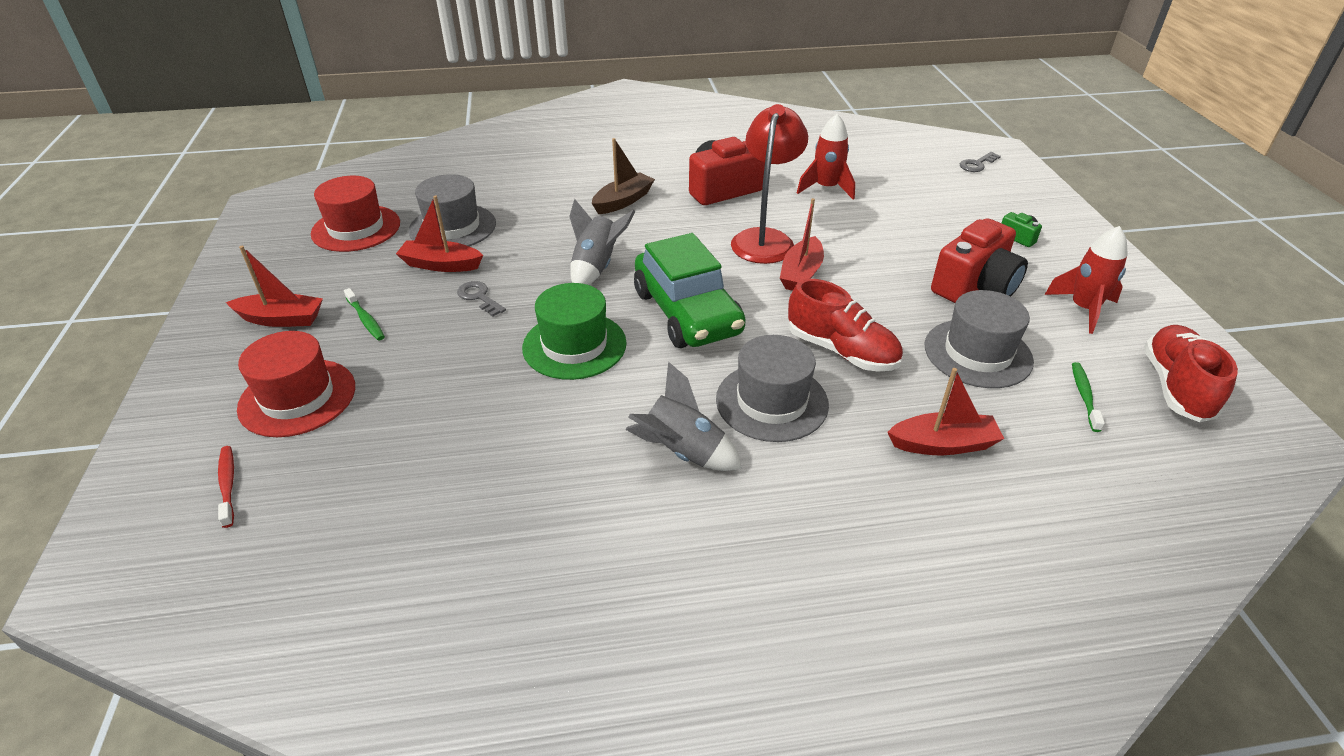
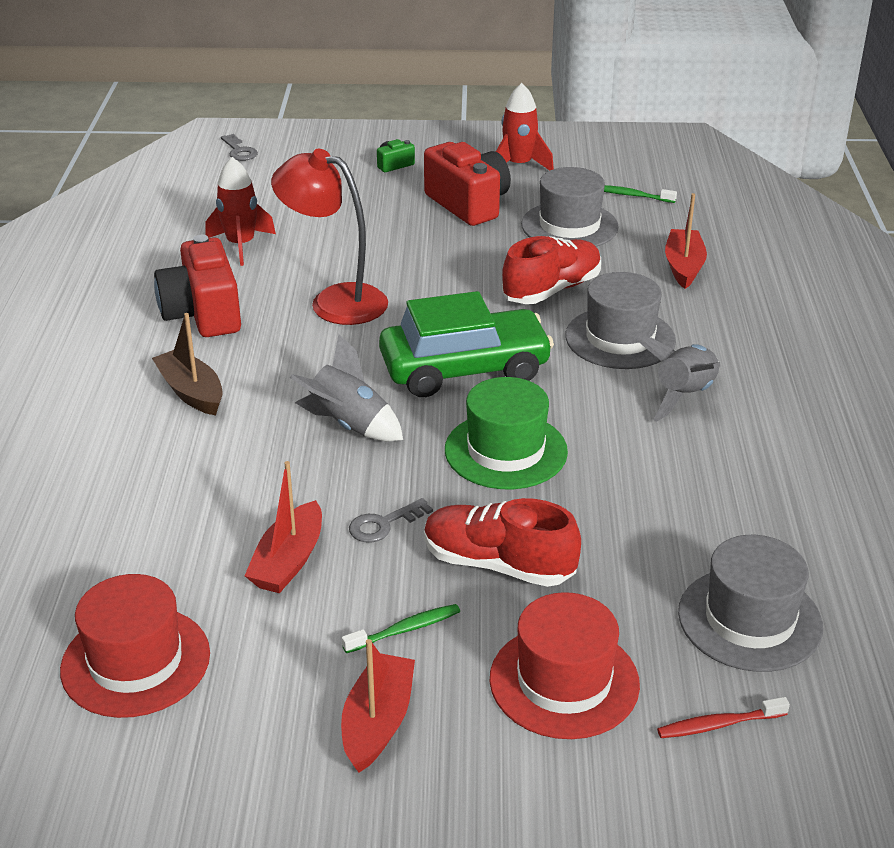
camera: 80 degrees left, 5 degrees down
(452, 227) = (185, 551): grey hat -> grey hat (749, 619)
(801, 274) = (414, 290): red boat -> none
(1176, 387) = (627, 159): red shoe -> red shoe (498, 564)

